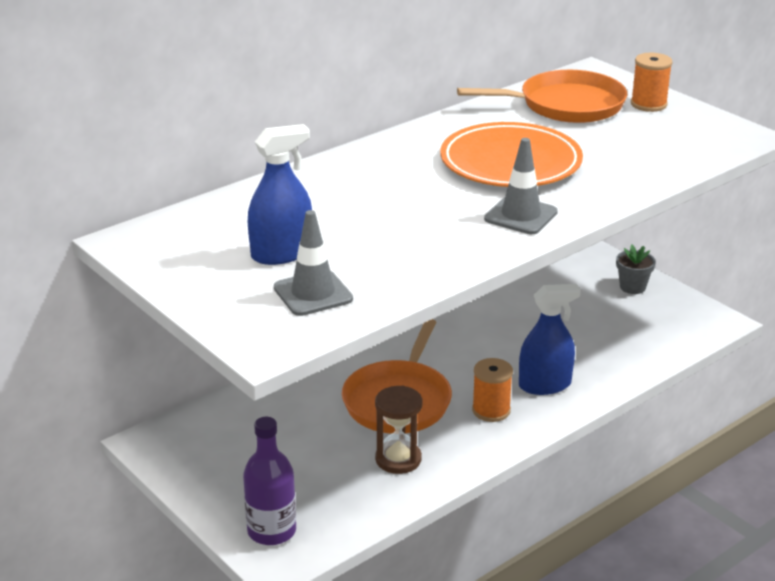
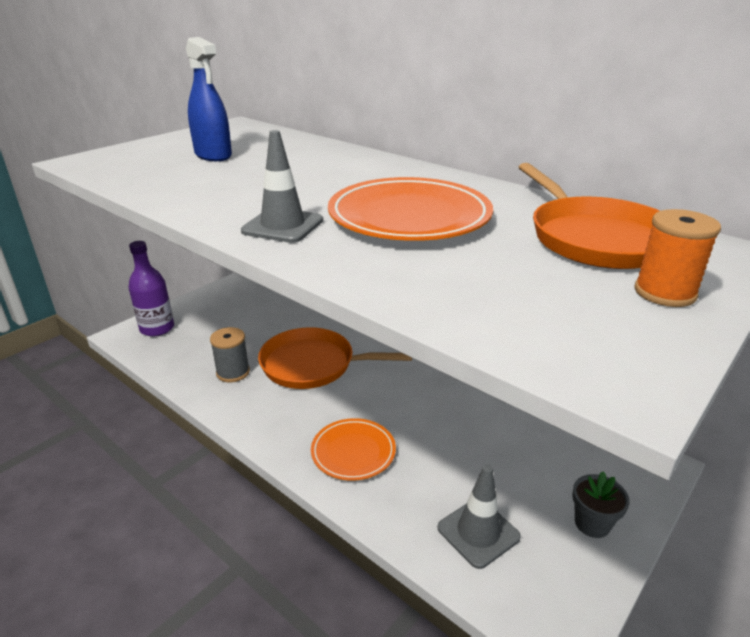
camera: 80 degrees right, 0 degrees up
(313, 293) = (148, 166): grey traffic cone -> grey traffic cone (478, 532)
(398, 459) = (233, 372): brown hourglass -> grey spool
(491, 410) = (305, 418): orange spool -> none
(544, 385) = (353, 452): blue spray bottle -> orange plate

